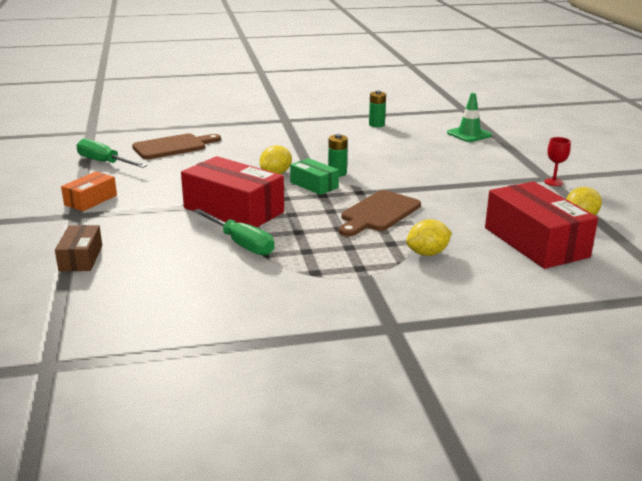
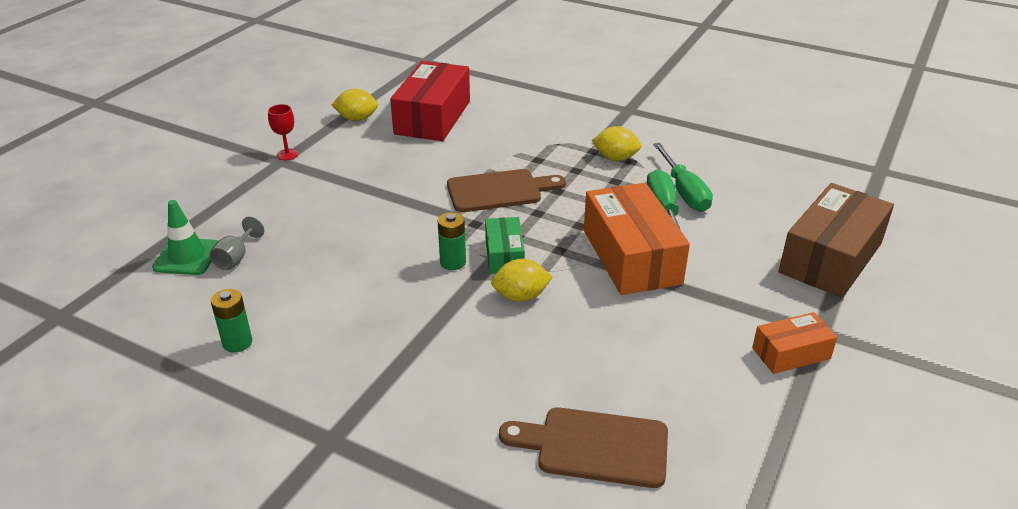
camera: 140 degrees left, 10 degrees up
(81, 258) = (830, 258): brown box -> brown box, size x1.89
(104, 162) = (735, 451): green screwdriver -> green screwdriver (684, 191)
(233, 210) = (631, 256): red box -> orange box
(427, 253) = (525, 141): yellow lemon -> yellow lemon (615, 158)
(447, 141) = (236, 258): none -> grey goblet

